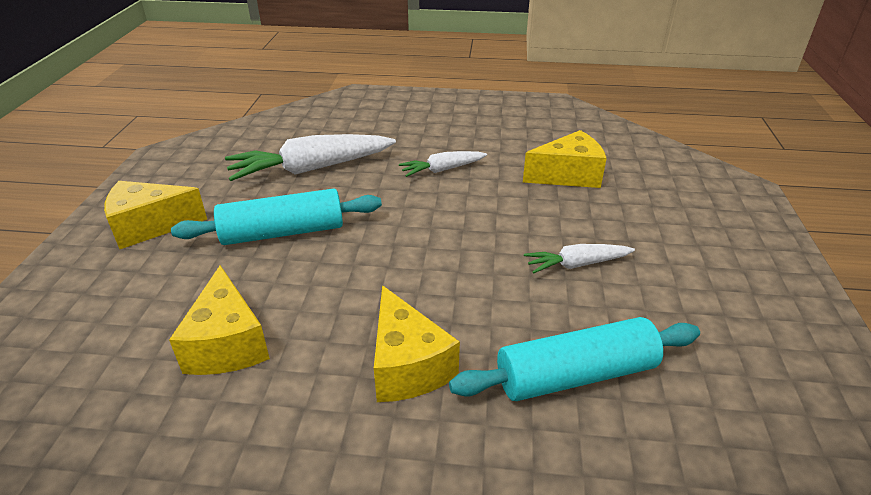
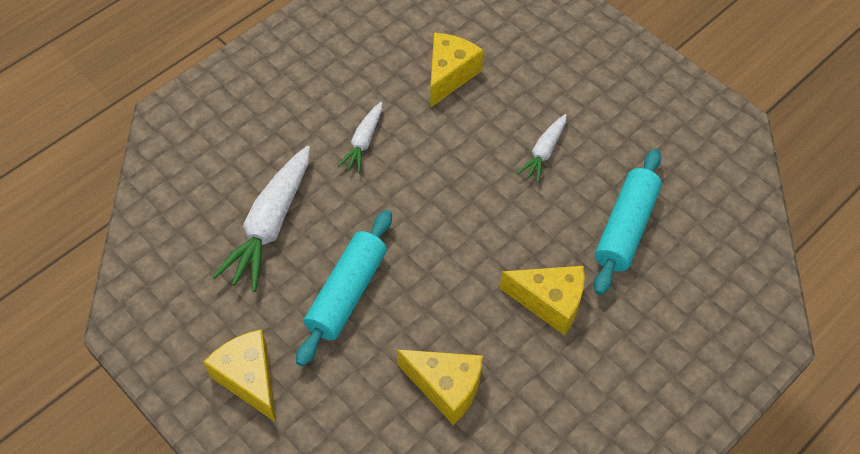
camera: 50 degrees left, 20 degrees up
(150, 226) = (249, 379): yellow cheese -> yellow cheese turned 120 degrees clockwise

